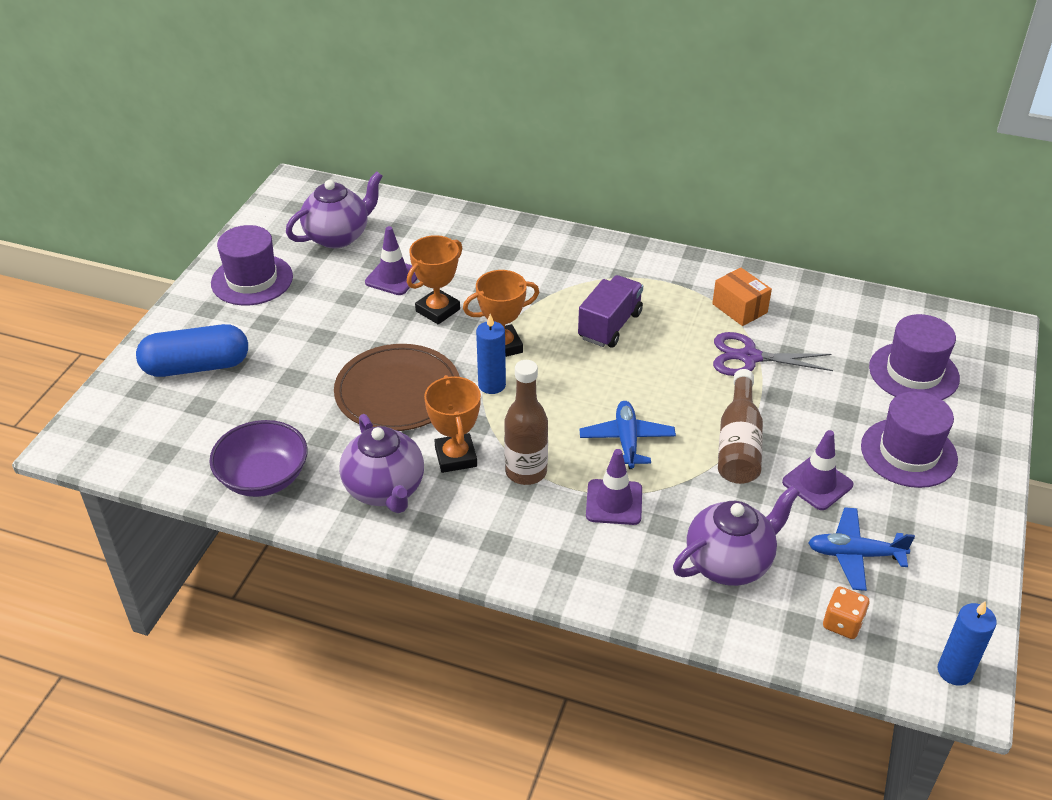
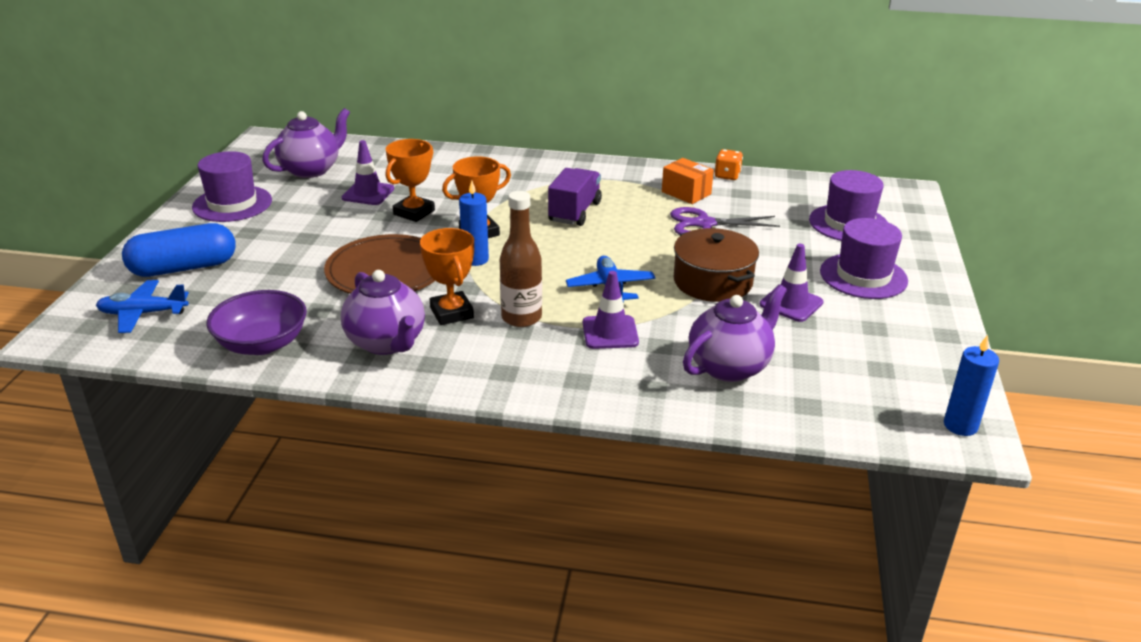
camera: 10 degrees left, 10 degrees down
(739, 443) = (712, 282): brown bottle -> brown pot
(842, 623) = (847, 401): orange dice -> orange dice (727, 175)
(855, 555) = (841, 350): blue plane -> blue plane (143, 314)

